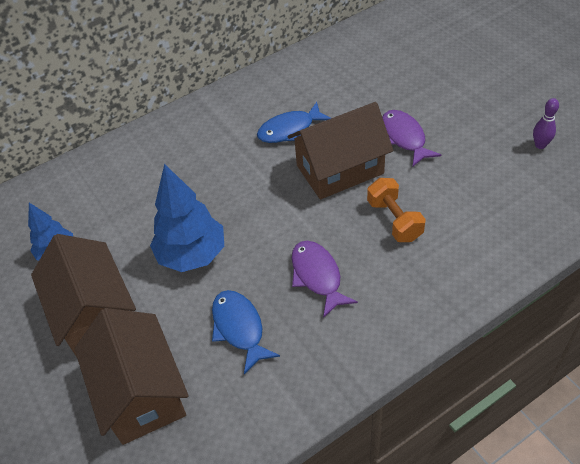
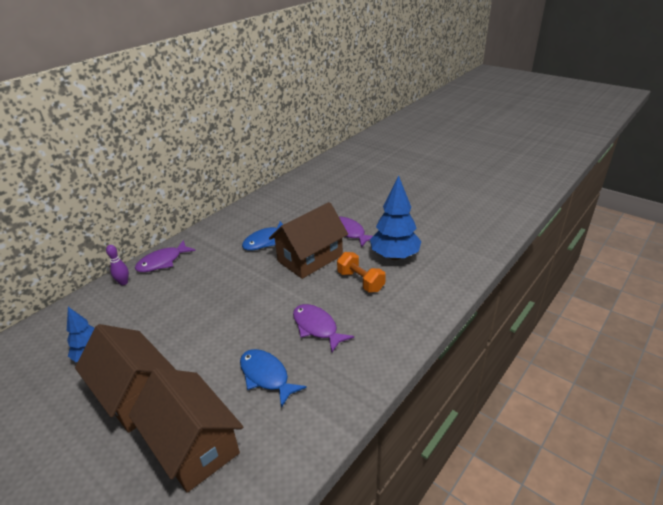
camera: 20 degrees left, 15 degrees down
(157, 137) = (162, 262): none -> purple fish
(192, 255) = (212, 333): blue tree -> blue tree (394, 256)
(540, 145) = (439, 222): purple bowling pin -> purple bowling pin (123, 282)

